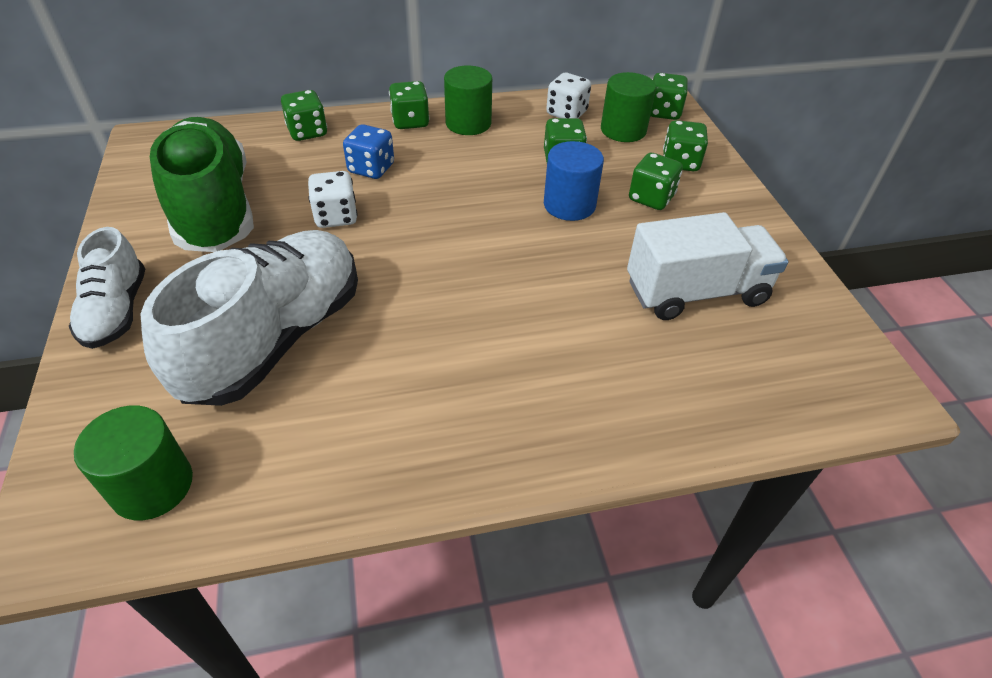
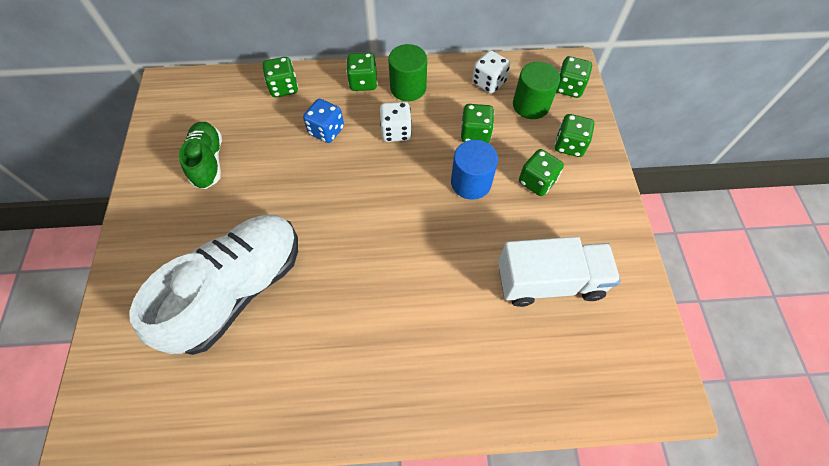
camera: 10 degrees right, 15 degrees up
(116, 311) = (135, 252): white shoe -> none
(152, 485) = (148, 404): green cylinder -> none
(214, 209) = (208, 161): green shoe -> green shoe, size x0.55
(336, 217) = (294, 178): white dice -> white dice (396, 132)

